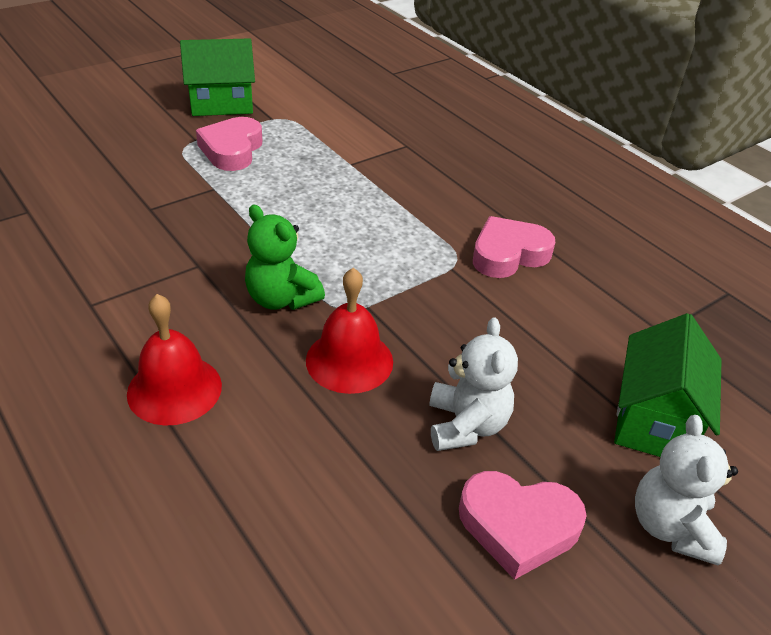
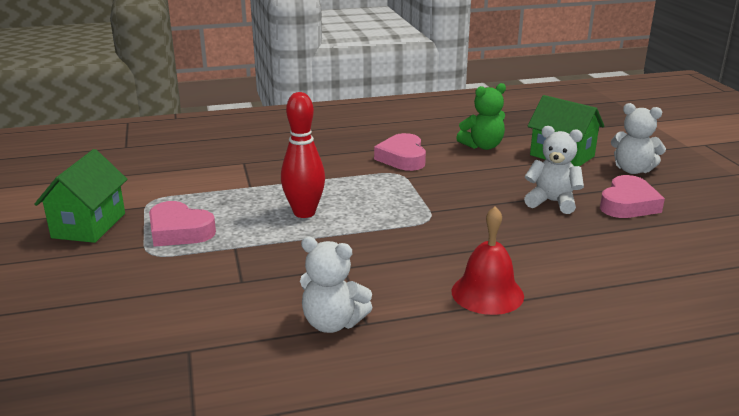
camera: 65 degrees left, 15 degrees down
(85, 282) = (332, 323): none -> white teddy bear
(281, 299) = (406, 239): green teddy bear -> green teddy bear (482, 146)
(309, 212) = (304, 213): none -> red bowling pin
(349, 360) = (483, 226): red bell -> none

